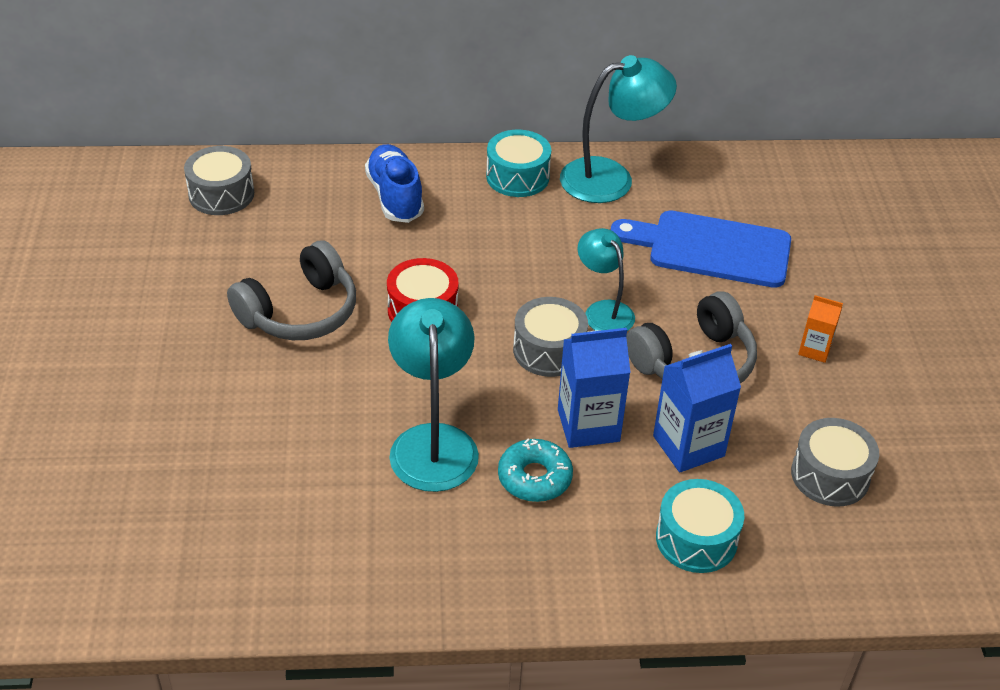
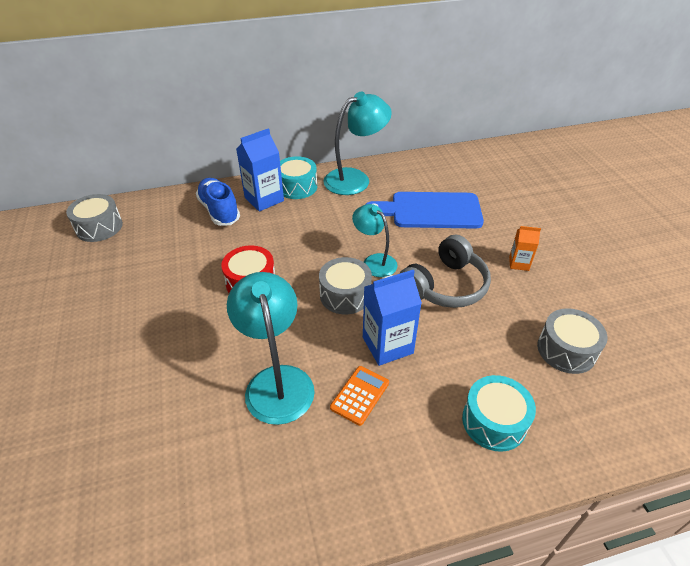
camera: 10 degrees left, 0 degrees up
(300, 312) = (162, 299): grey headphones -> none
(534, 477) = (359, 395): turquoise donut -> orange calculator
(688, 446) = (462, 347): blue carton -> blue carton (264, 199)

